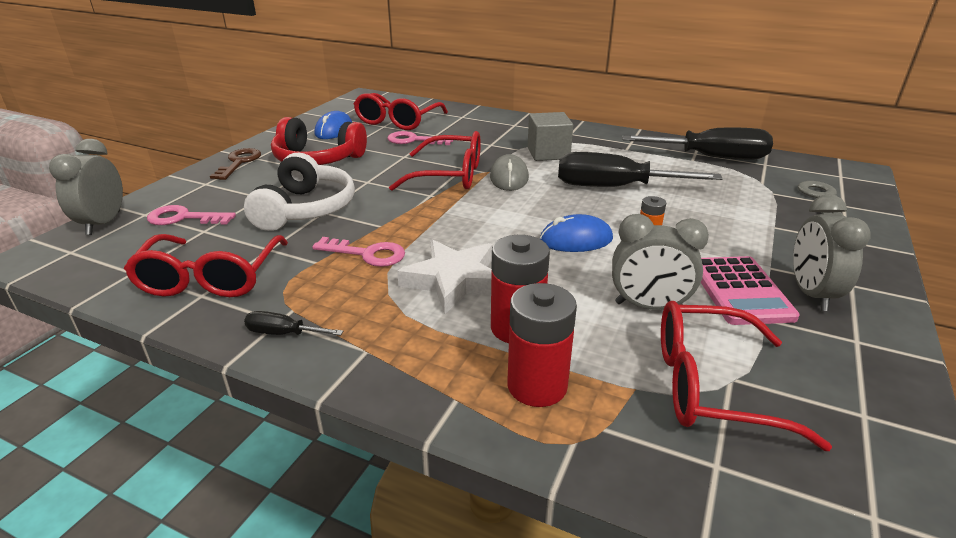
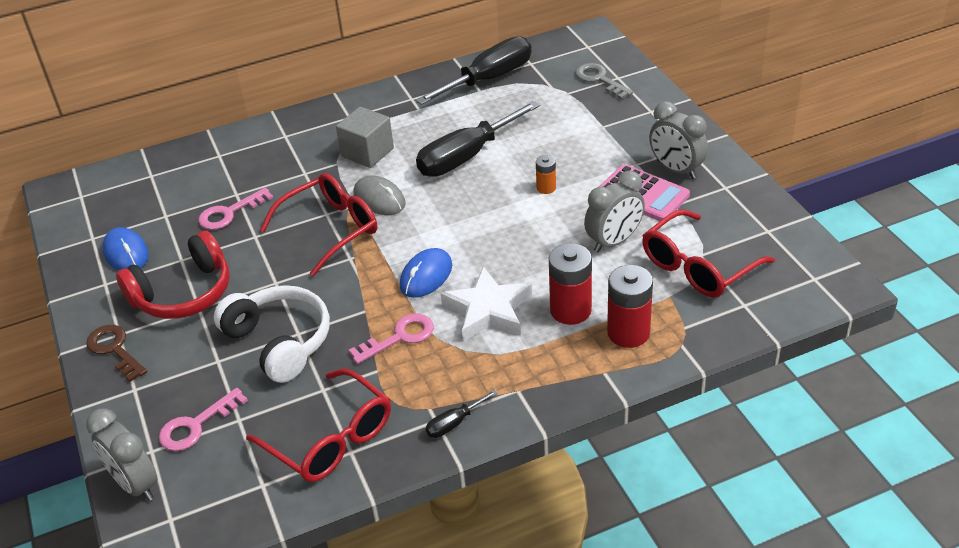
camera: 45 degrees left, 10 degrees up
(397, 121) = (167, 201): red glasses -> none
(576, 240) = (509, 223): blue mouse -> blue mouse (426, 276)

